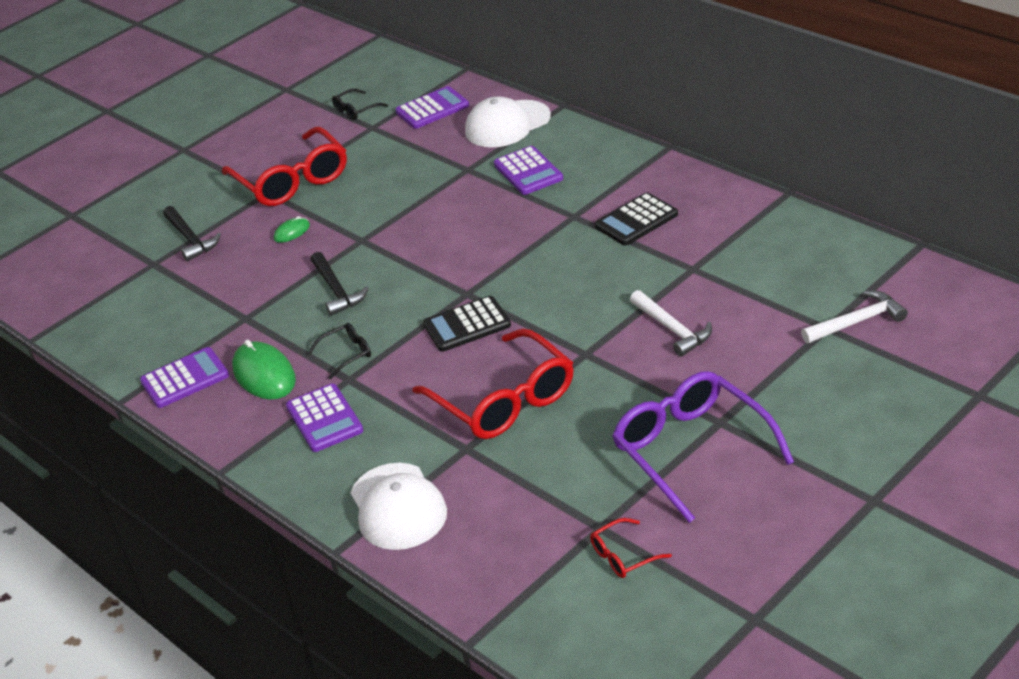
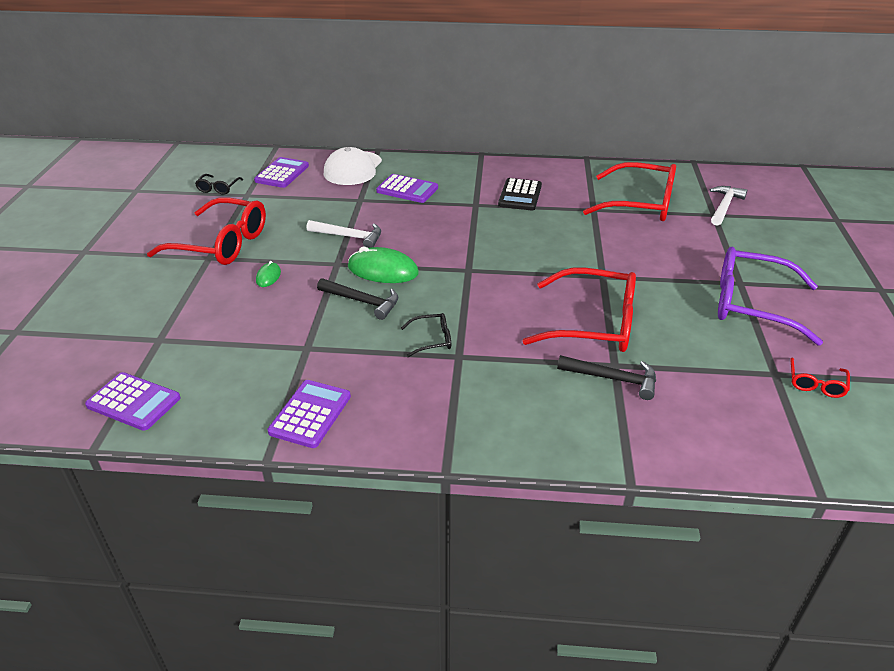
camera: 45 degrees left, 0 degrees up
(190, 239) = (175, 310): black hammer -> black hammer (613, 379)
(264, 374) = (382, 381): green mouse -> green mouse (383, 270)
(324, 419) = (479, 391): purple calculator -> purple calculator (134, 402)
(347, 354) = (433, 340): black glasses -> black glasses turned 60 degrees clockwise
(398, 507) = (628, 427): white cap -> none
(467, 325) = (497, 288): black calculator -> none
(672, 329) = (633, 244): white hammer -> white hammer (349, 237)
(759, 281) = (641, 204): none -> red glasses

